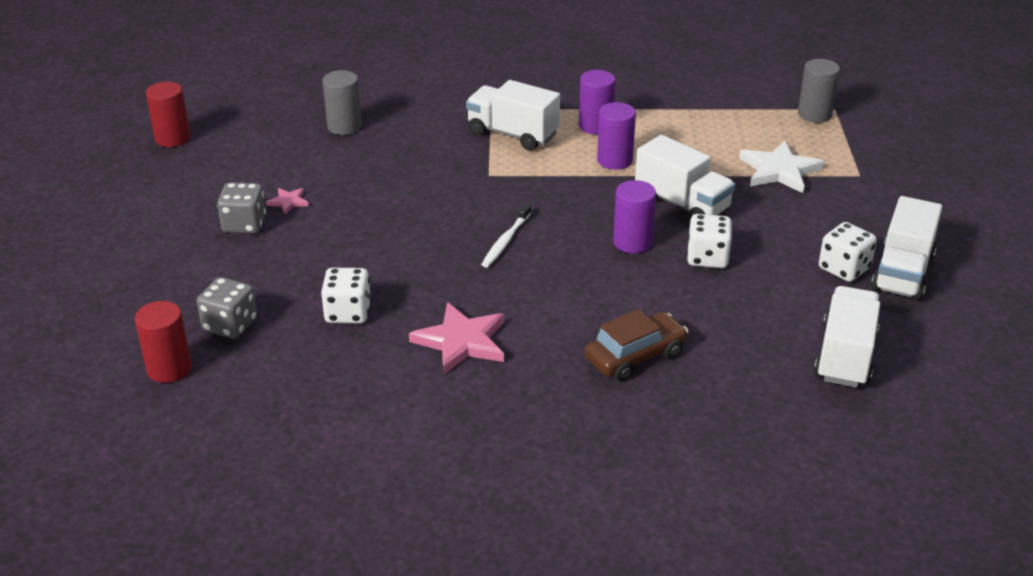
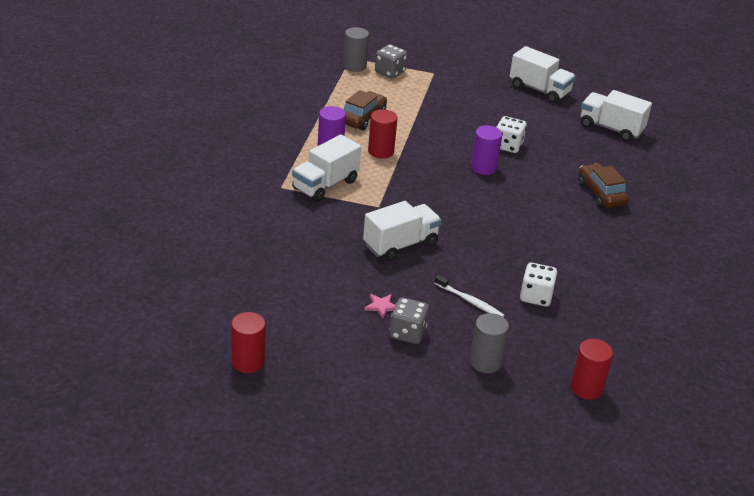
camera: 80 degrees left, 0 degrees up
(230, 325) = (539, 353): grey dice -> grey dice (389, 72)
(344, 126) = (274, 262): grey cylinder -> grey cylinder (485, 362)
(461, 341) = (576, 254): pink star -> none
(505, 241) = (467, 216): white toothbrush -> white toothbrush (470, 301)
(614, 160) = (381, 151): purple cylinder -> red cylinder
(682, 204) = (445, 139): white truck -> white truck (400, 245)
(686, 137) = (362, 118): none -> brown car
(779, 170) = (418, 96): white star -> none
(844, 269) = (530, 106): white dice -> none

